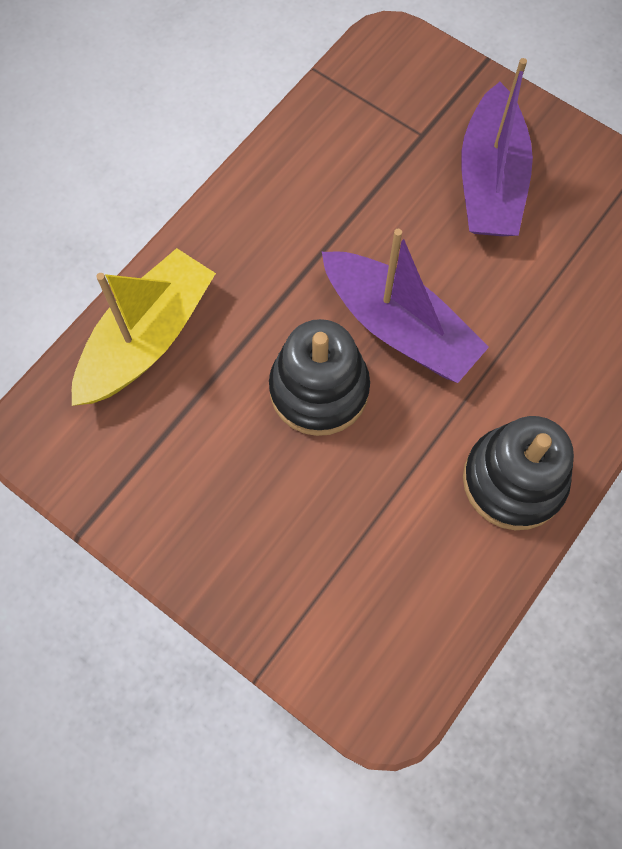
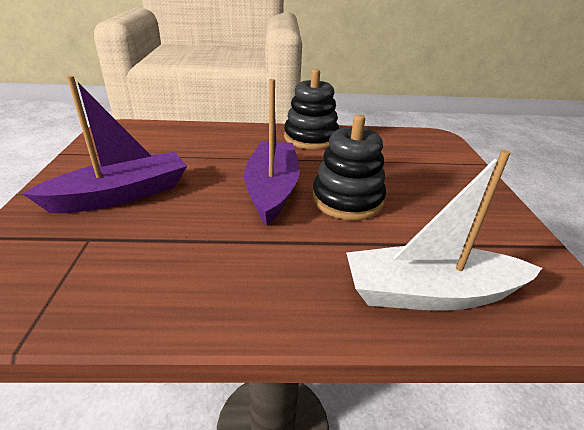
camera: 130 degrees left, 35 degrees down
(147, 339) = (430, 293): yellow boat -> white boat

